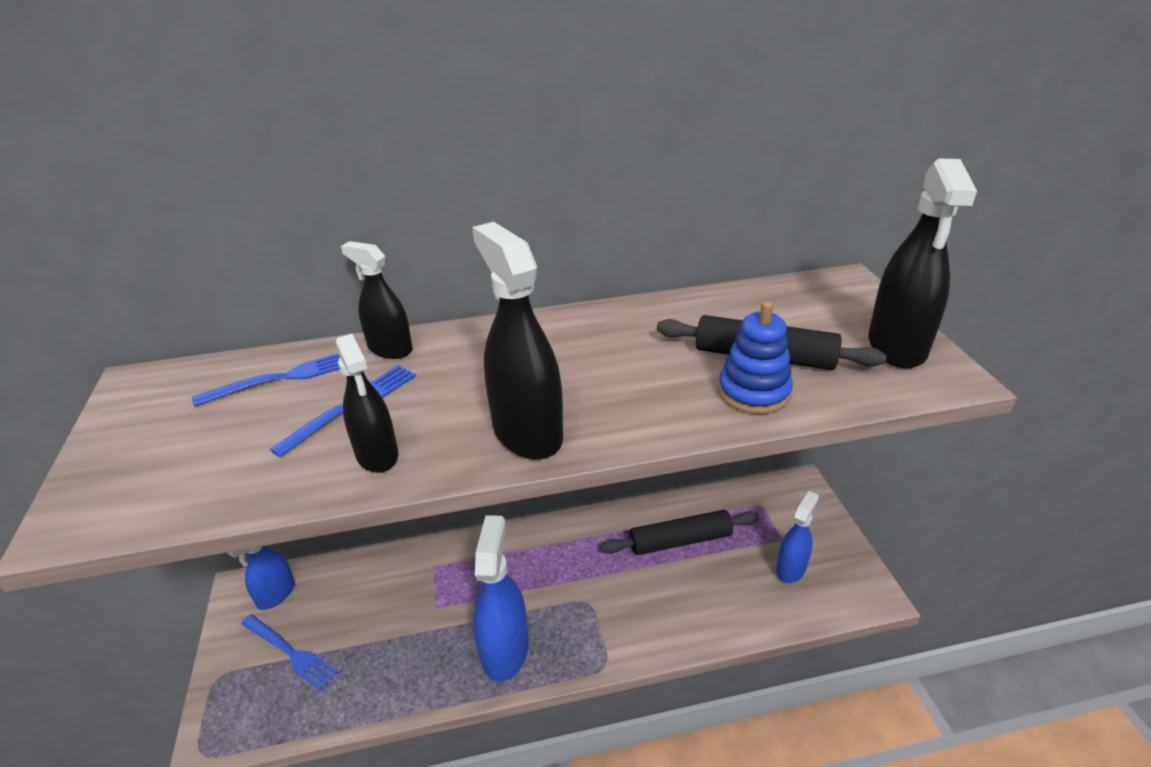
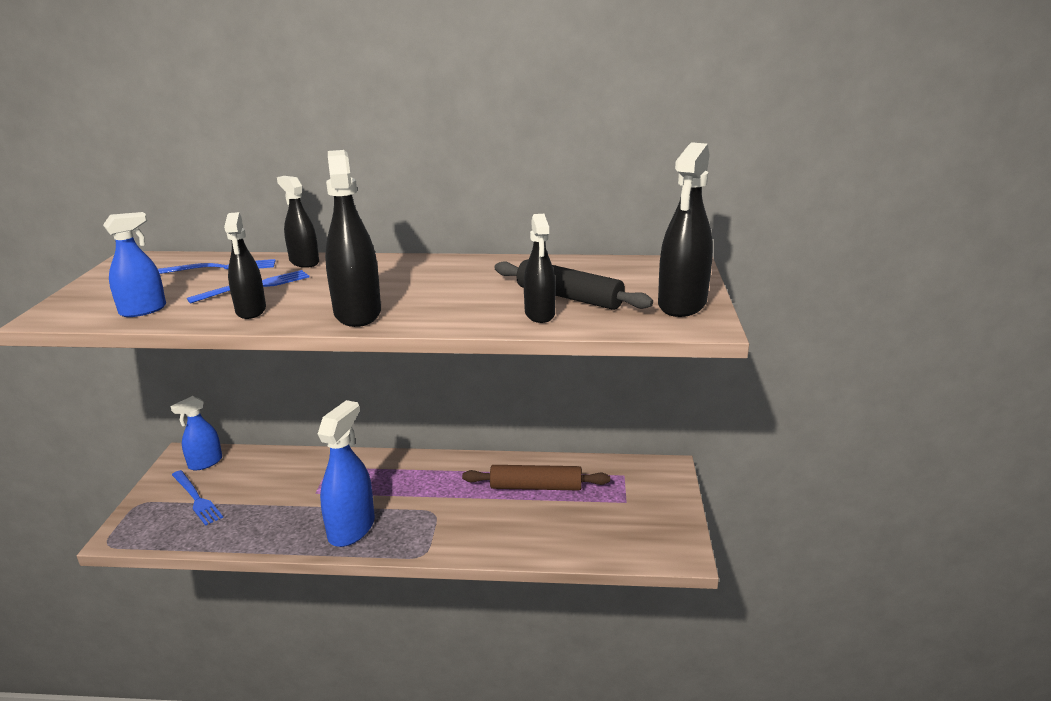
camera: 15 degrees right, 10 degrees down
(680, 541) = (536, 487): black rolling pin -> brown rolling pin
(753, 392) = (540, 314): blue stacking toy -> black spray bottle
(790, 569) = (620, 523): blue spray bottle -> blue spray bottle (143, 310)

